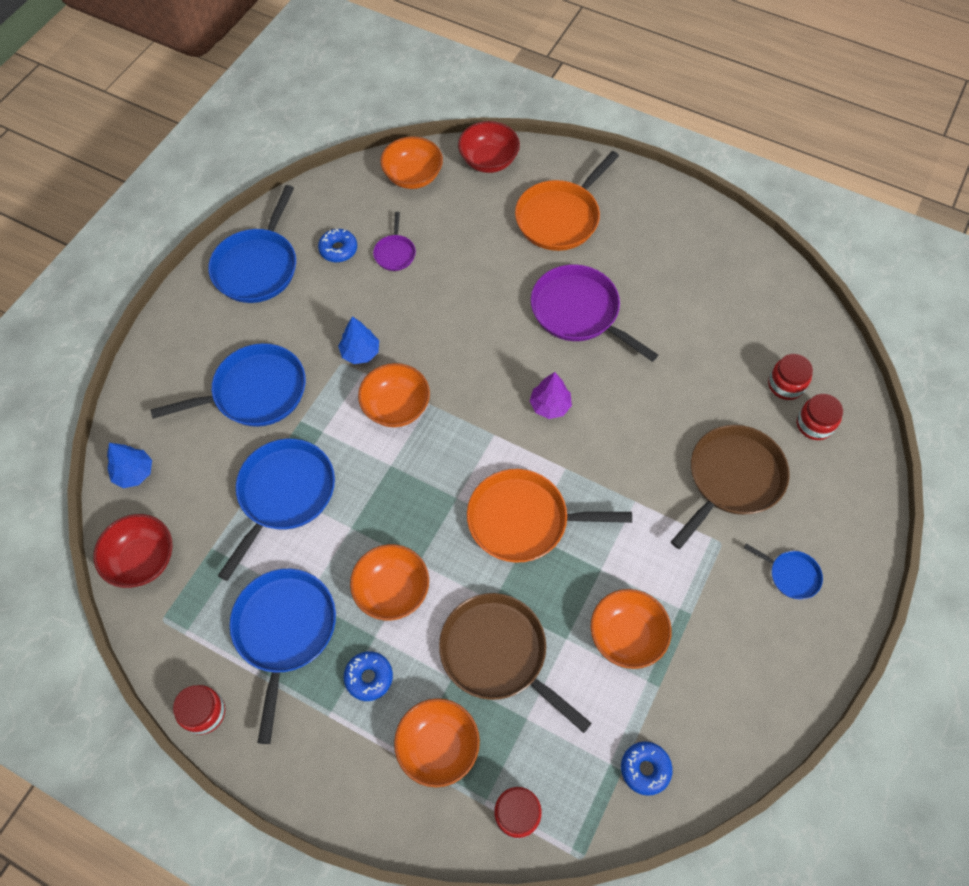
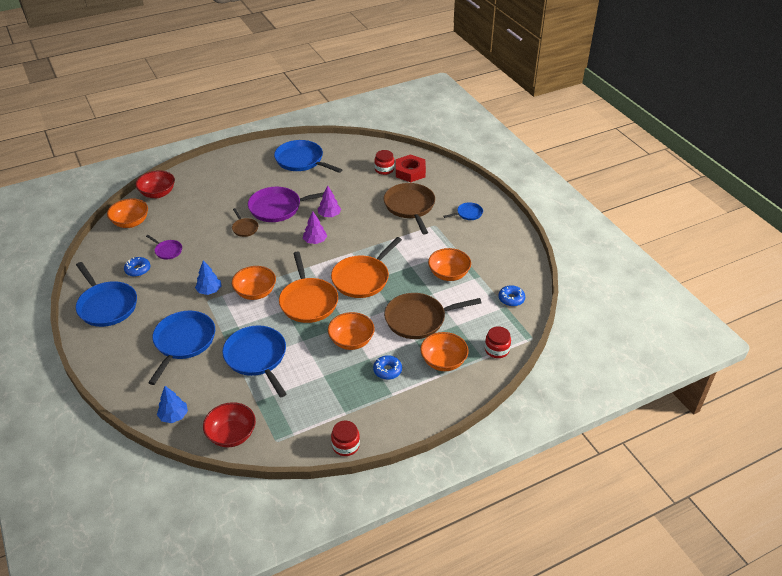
camera: 55 degrees left, 20 degrees down
(284, 630) = (332, 392): blue pan -> blue pan (301, 160)
(505, 304) = (245, 228): none -> brown pan
(560, 217) = (221, 188): orange pan -> orange pan (308, 301)
(618, 385) = (329, 215): none -> purple tree
(814, 424) = (410, 172): red jar -> red nut

